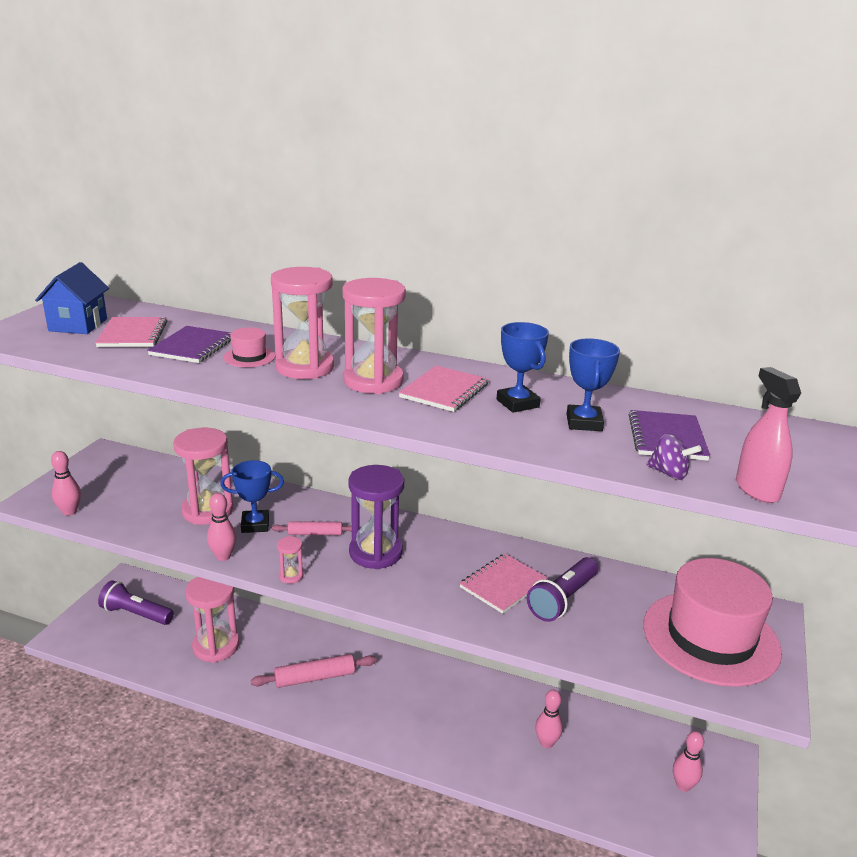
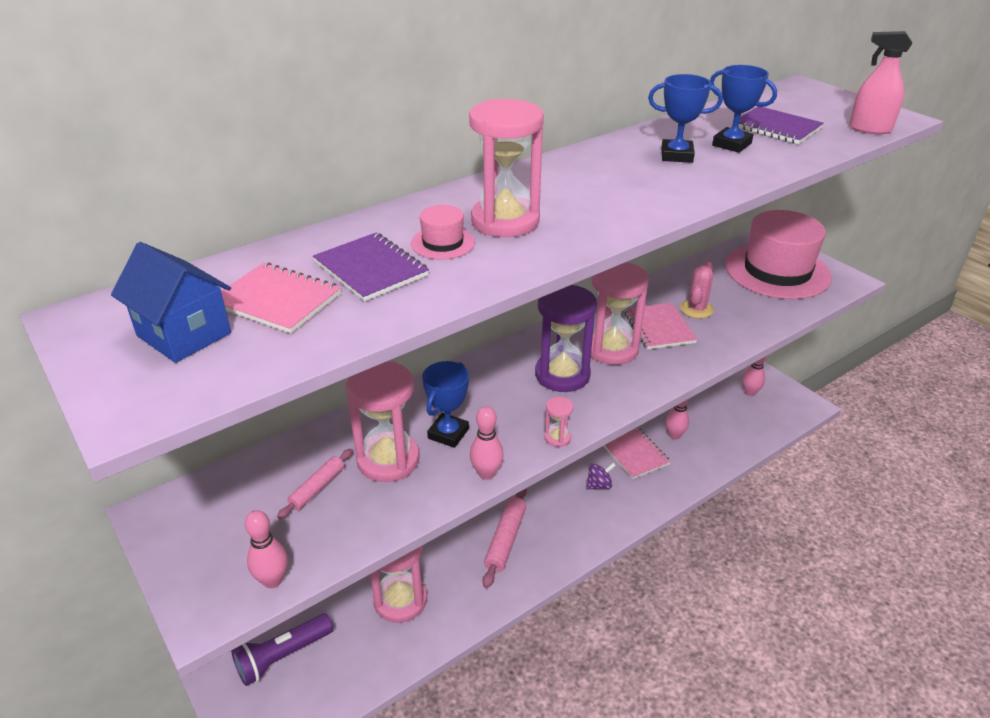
camera: 55 degrees left, 10 degrees up
(315, 533) = (500, 399): pink rolling pin -> pink rolling pin (317, 488)
(373, 381) = (573, 198): pink hourglass -> pink hourglass (612, 349)
(444, 391) = (625, 175): pink notebook -> pink notebook (634, 454)
(562, 599) = (696, 309): purple flashlight -> pink cactus
(669, 473) = (832, 145): purple spinning top -> purple spinning top (599, 485)

